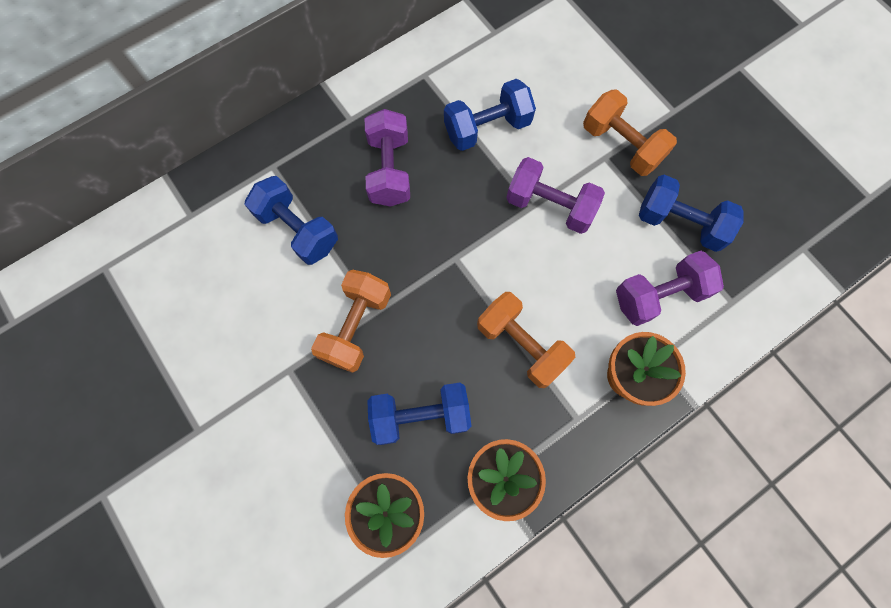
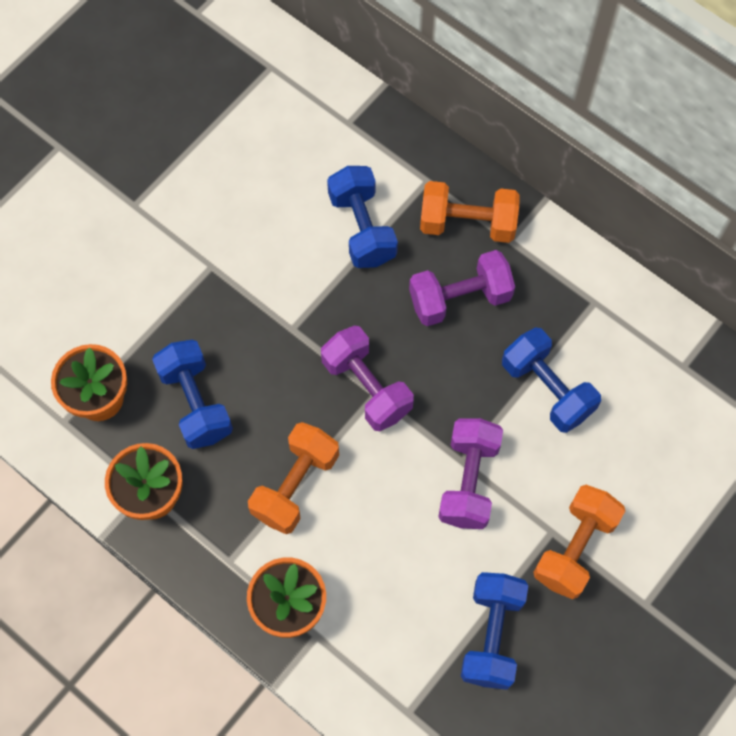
camera: 75 degrees right, 5 degrees down
(298, 230) = (362, 228): blue dumbbell -> blue dumbbell turned 45 degrees counterclockwise
(356, 326) = (272, 315): orange dumbbell -> orange dumbbell (467, 223)
(659, 295) = (393, 625): purple dumbbell -> purple dumbbell (367, 387)

